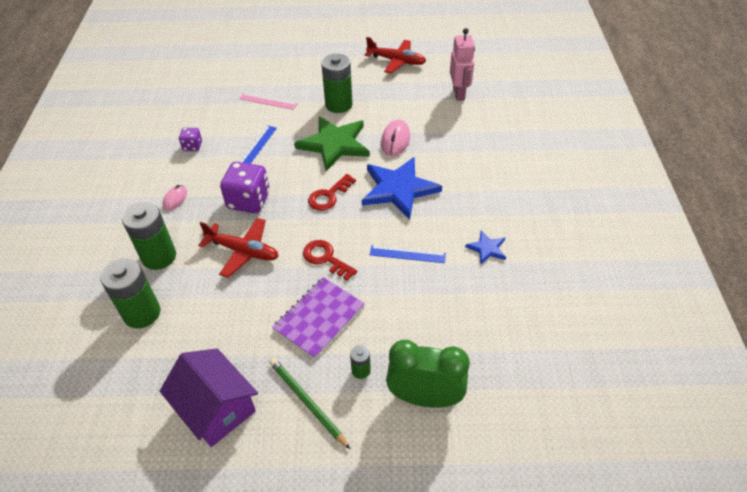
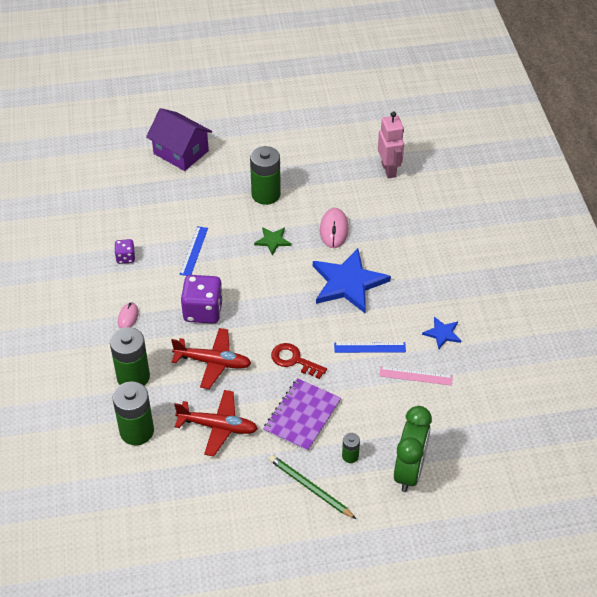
camera: 10 degrees left, 0 degrees up
(216, 408) = (233, 503): purple house -> purple house (181, 152)
(268, 101) = (189, 197): pink ruler -> pink ruler (416, 375)
(329, 196) = (281, 297): red key -> none
(334, 144) = (272, 241): green star -> green star, size x0.47
(396, 61) = (315, 135): red plane -> red plane (218, 427)
(424, 397) = (409, 471): green clock -> green clock turned 105 degrees clockwise

